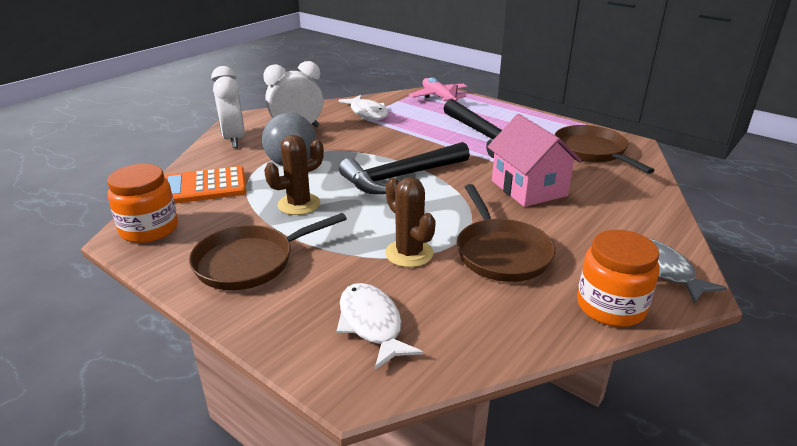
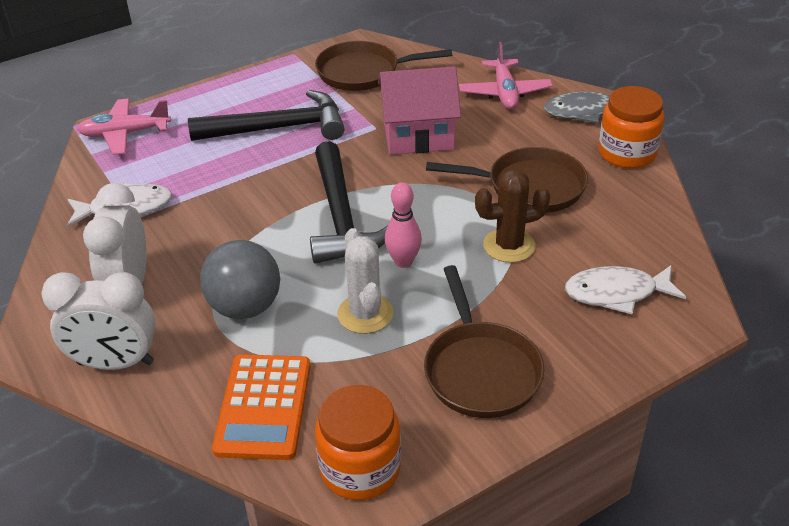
camera: 70 degrees left, 10 degrees up
(299, 204) = (365, 314): brown cactus -> white cactus
(363, 209) = (403, 261): none -> pink bowling pin
(639, 218) = (504, 92): none -> pink plane

